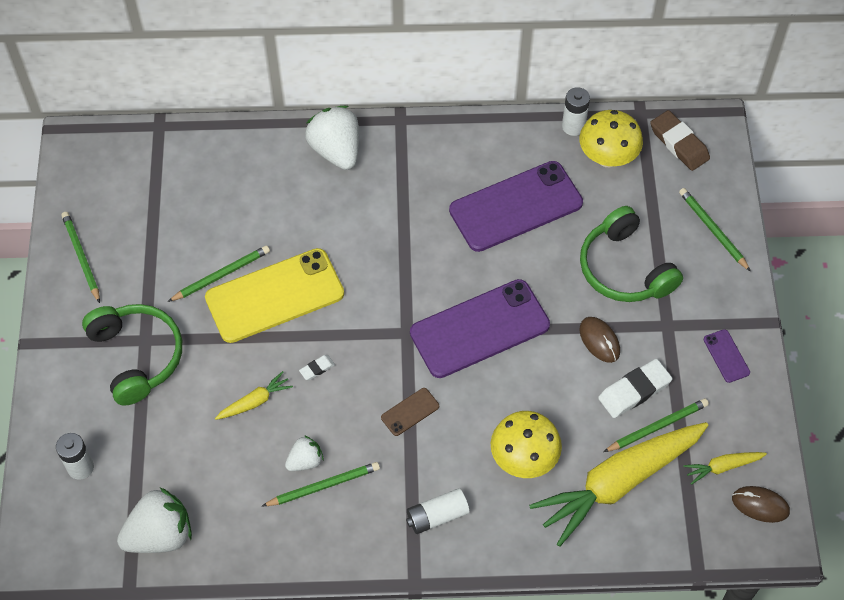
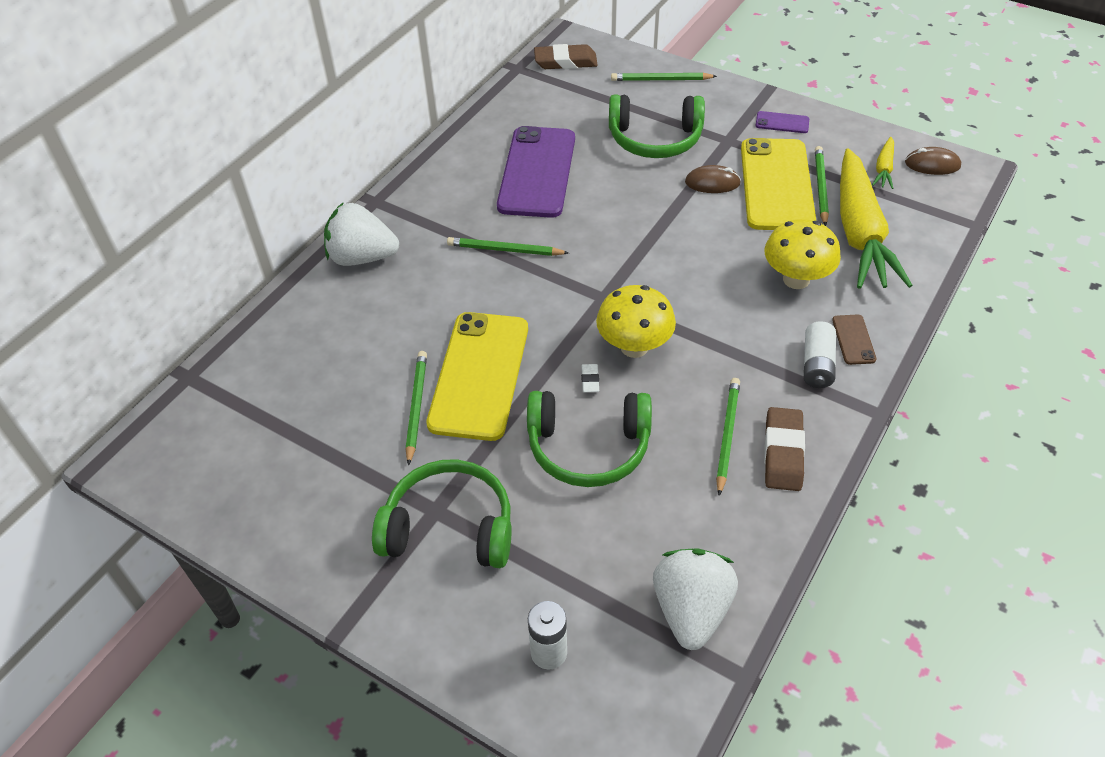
camera: 55 degrees left, 10 degrees down
(81, 257) = (277, 522): green pencil -> green pencil (505, 250)
(255, 401) = (588, 447): yellow carrot -> green headphones
(305, 461) = (688, 437): white strawberry -> none
(331, 531) = (783, 453): none -> brown eraser
(410, 412) = (691, 333): brown phone -> brown phone (853, 339)
(480, 329) = (641, 248): purple phone -> none
(573, 126) = (492, 106): white battery -> none
(607, 158) = (541, 102): yellow mushroom -> yellow mushroom (634, 347)
(634, 391) = (777, 185): white eraser -> yellow phone
(760, 505) = (932, 164): brown mouse -> brown mouse turned 45 degrees clockwise

